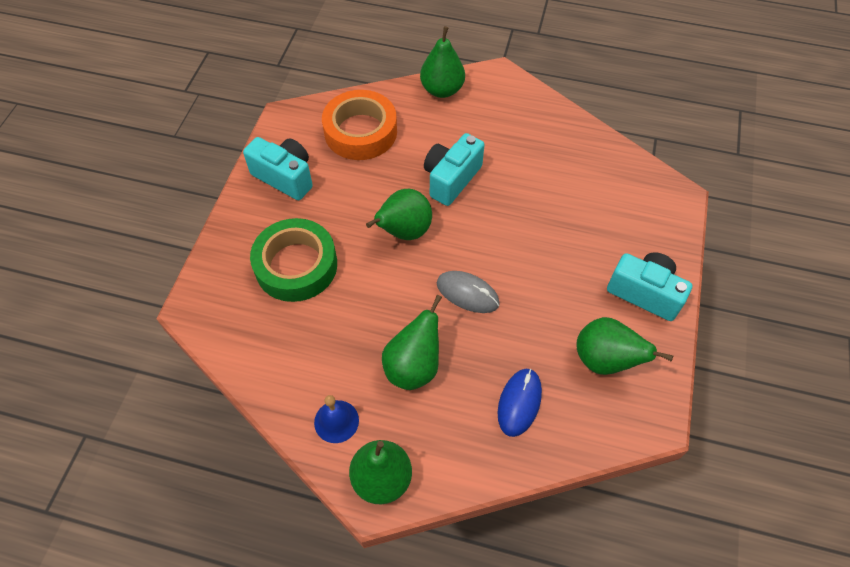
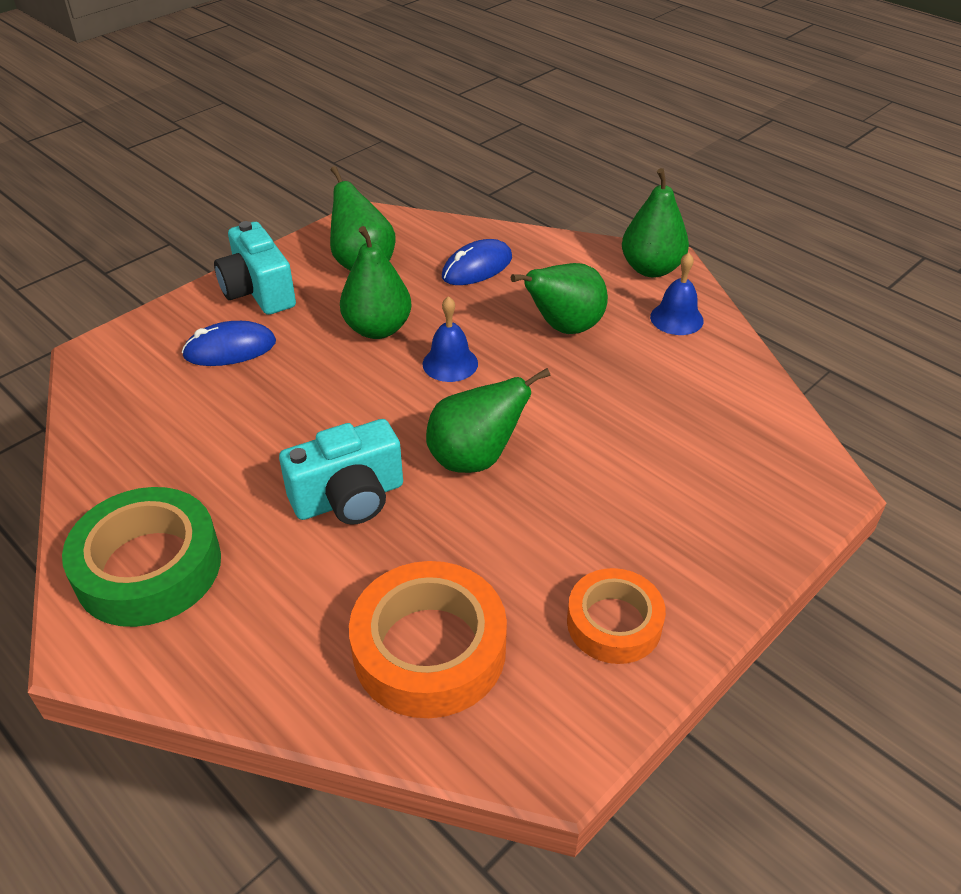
camera: 150 degrees left, 15 degrees down
(285, 177) = (614, 623): turquoise camera -> orange tape
(296, 265) = (655, 479): green tape -> green tape (148, 567)
(442, 90) = (216, 665): green pear -> green pear (377, 329)
(467, 293) = (450, 363): grey mouse -> blue bell
(608, 237) = (230, 349): none -> blue mouse

